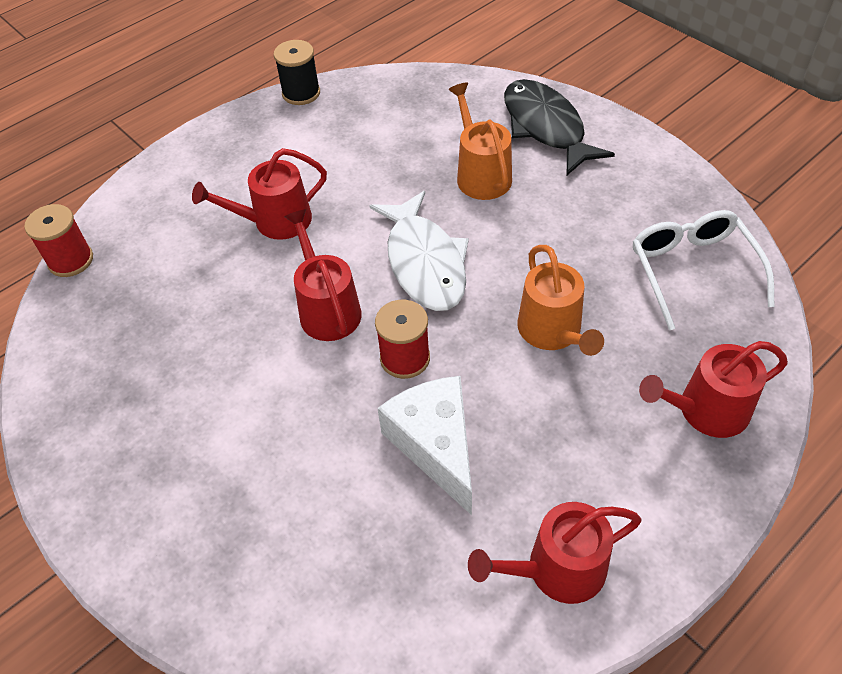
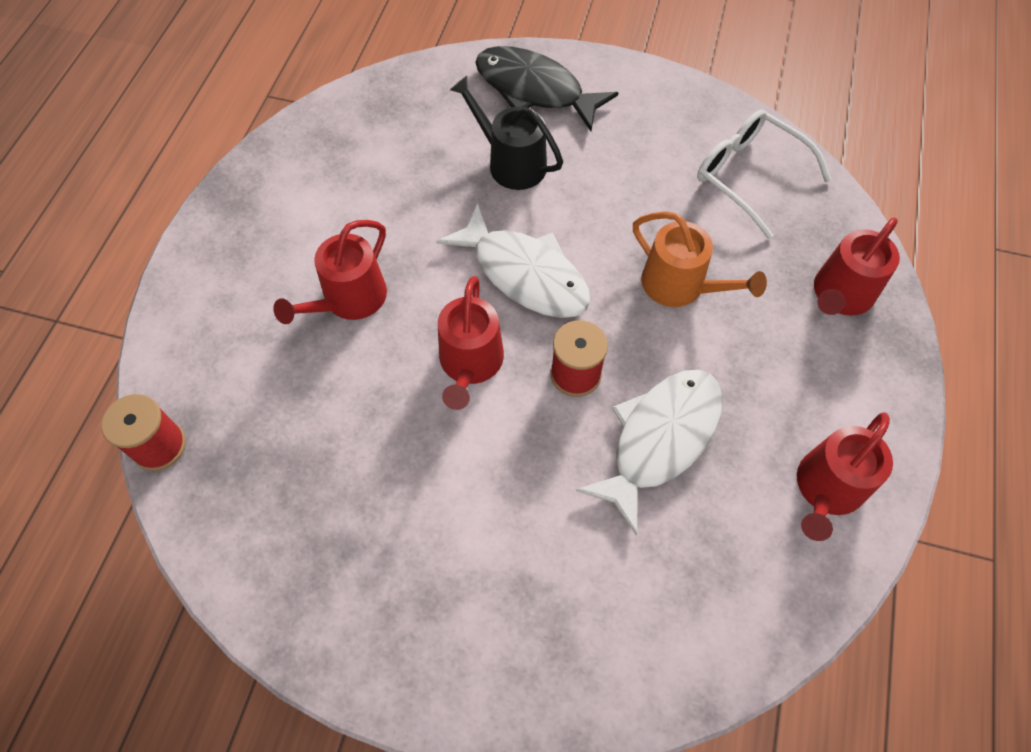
camera: 35 degrees left, 10 degrees up
(301, 93) = (267, 149): black spool -> none
(327, 309) = (470, 363): red watering can -> red watering can turned 120 degrees counterclockwise
(435, 445) = (660, 439): white cheese -> white fish
(481, 175) = (511, 163): orange watering can -> black watering can

